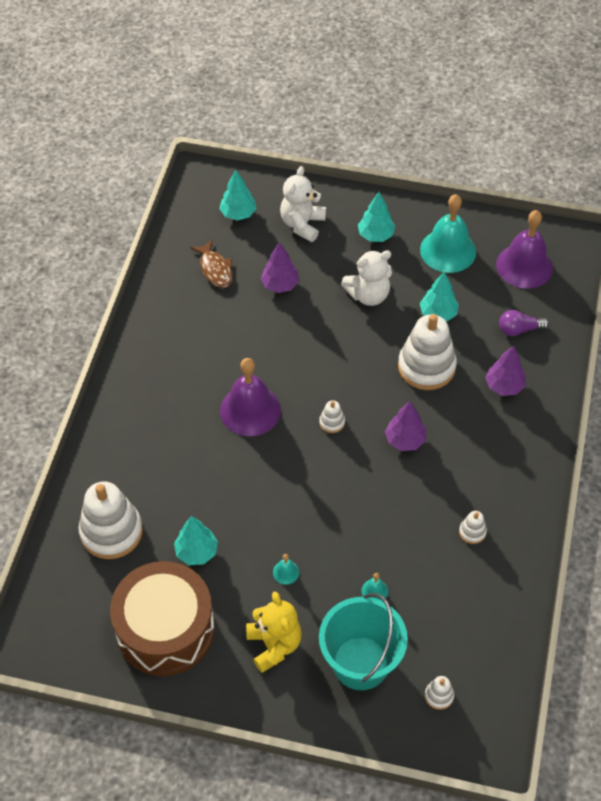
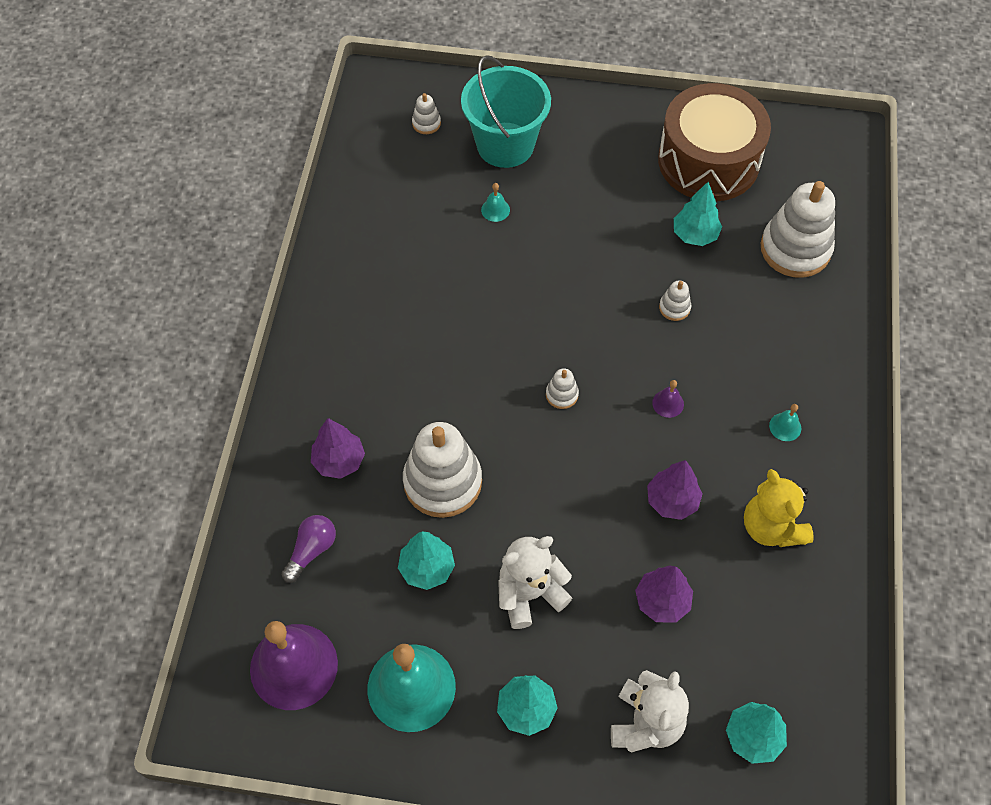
camera: 175 degrees right, 5 degrees up
(215, 269) = (764, 622): brown fish -> none
(250, 410) = (668, 403): purple bell -> purple bell, size x0.40
(274, 645) = (594, 154): yellow teddy bear -> yellow teddy bear (771, 527)
(286, 572) = (593, 221): turquoise bell -> turquoise bell (785, 427)
(405, 440) = (468, 378): purple tree -> purple tree (672, 501)
(472, 532) = (388, 276): white stacking toy -> white stacking toy (674, 308)
(519, 330) = (311, 550): purple light bulb -> purple light bulb turned 45 degrees counterclockwise

